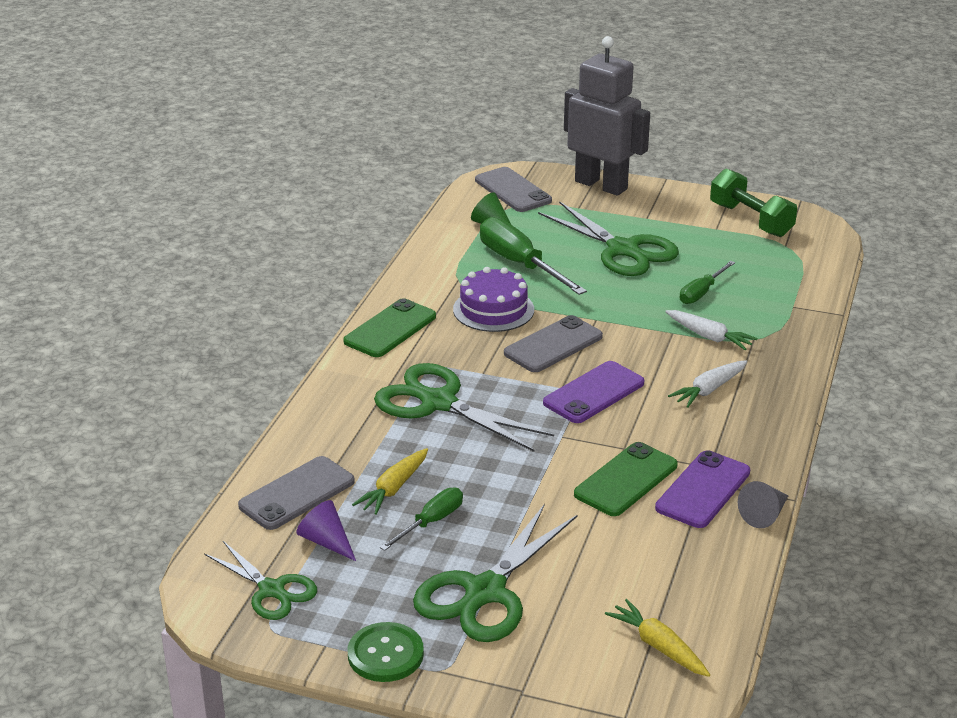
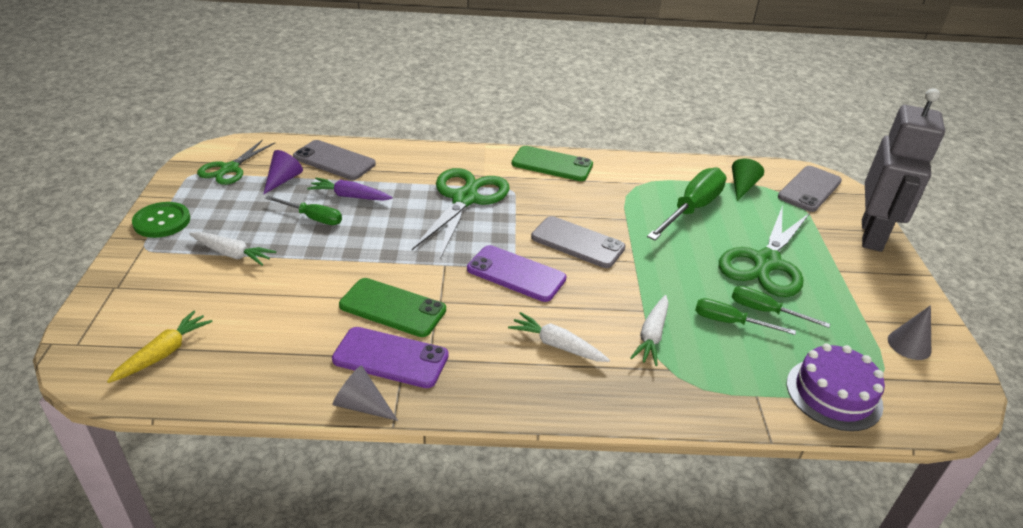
camera: 70 degrees right, 5 degrees up
(394, 488) = (350, 196): yellow carrot -> purple carrot
(485, 592) = (232, 254): green scissors -> white carrot
(493, 309) = (611, 205): purple cake -> purple cake (833, 394)
(691, 271) = (765, 311): none -> green screwdriver
(751, 220) = (909, 345): green dumbbell -> grey cone

